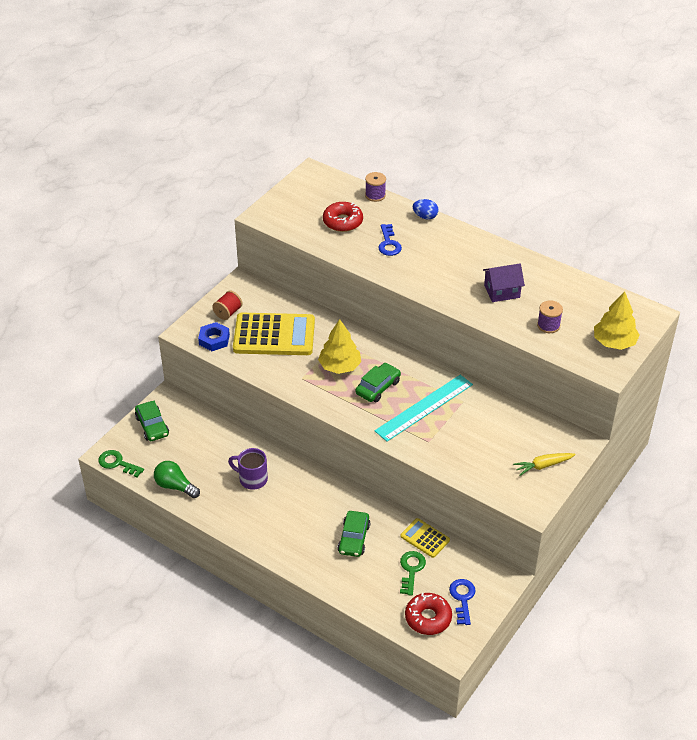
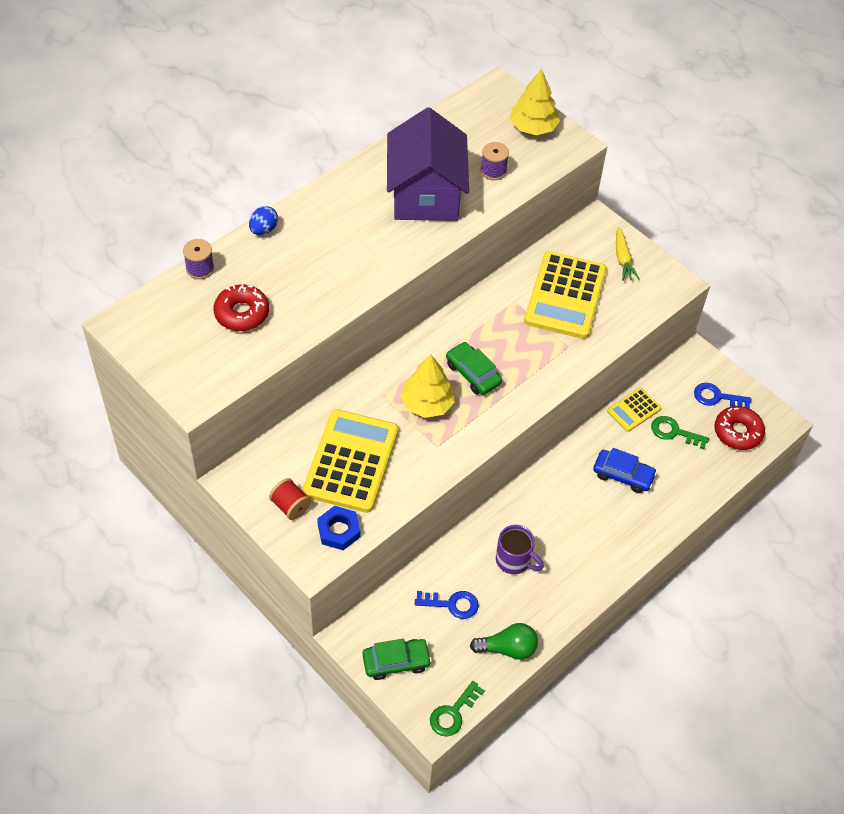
camera: 80 degrees left, 10 degrees up
(175, 486) = (508, 648): green light bulb -> green light bulb turned 135 degrees counterclockwise
(252, 479) = (514, 560): purple mug -> purple mug turned 90 degrees counterclockwise
(354, 538) = (623, 475): green car -> blue car
(388, 243) = (303, 276): blue key -> blue key (452, 604)
(424, 407) = (516, 338): turquoise ruler -> none
(482, 432) = (565, 296): none -> yellow calculator
(502, 291) = (425, 194): purple house -> purple house, size x2.00

